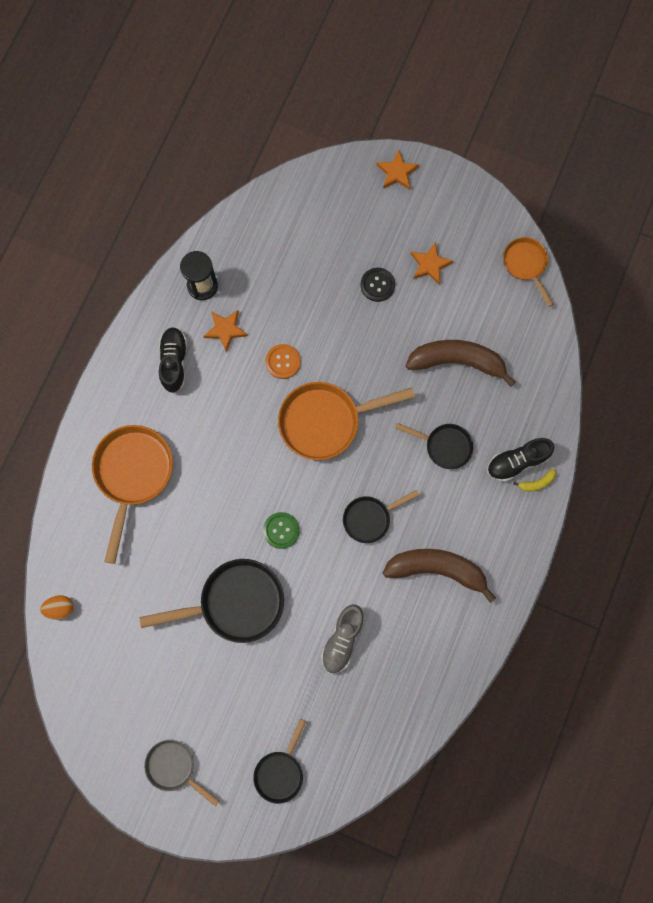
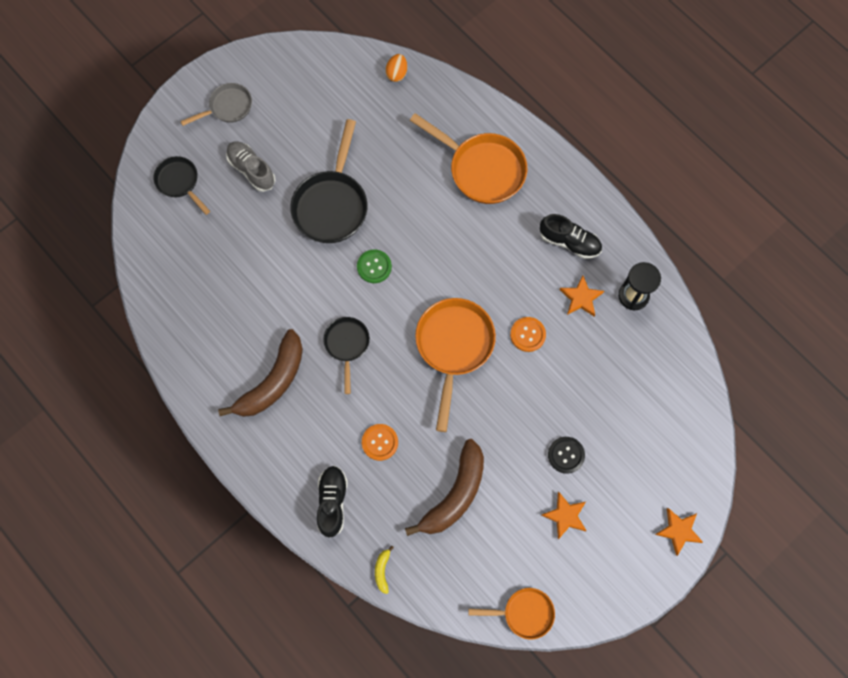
camera: 115 degrees right, 5 degrees down
(342, 640) = (256, 275): grey shoe -> grey shoe (251, 170)
(444, 446) = (380, 442): black pan -> orange button
(537, 483) = (304, 510): yellow banana -> yellow banana (382, 570)

